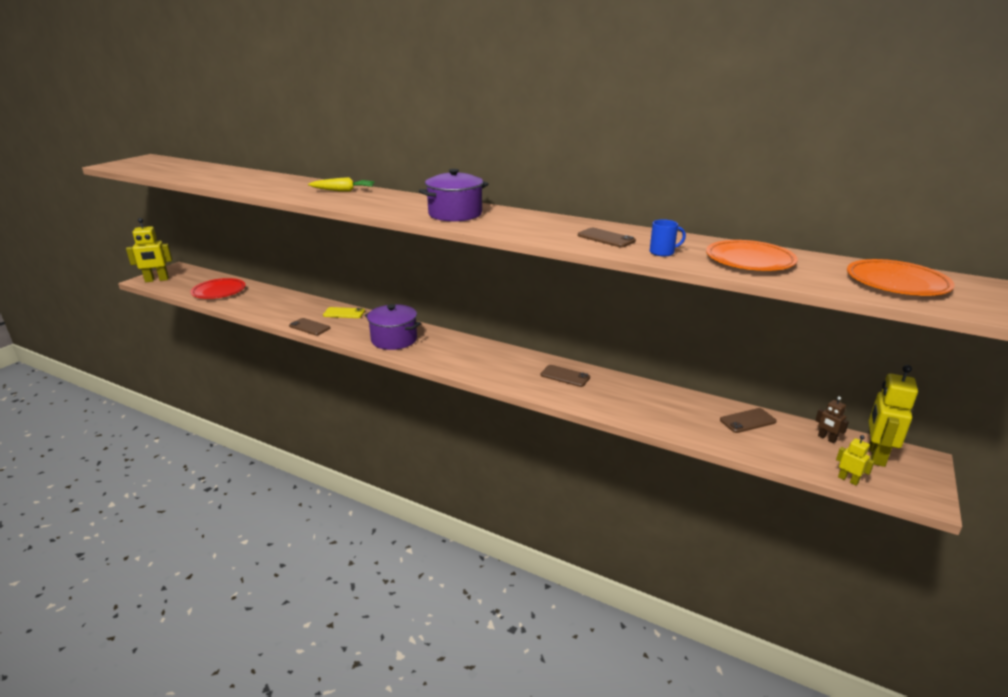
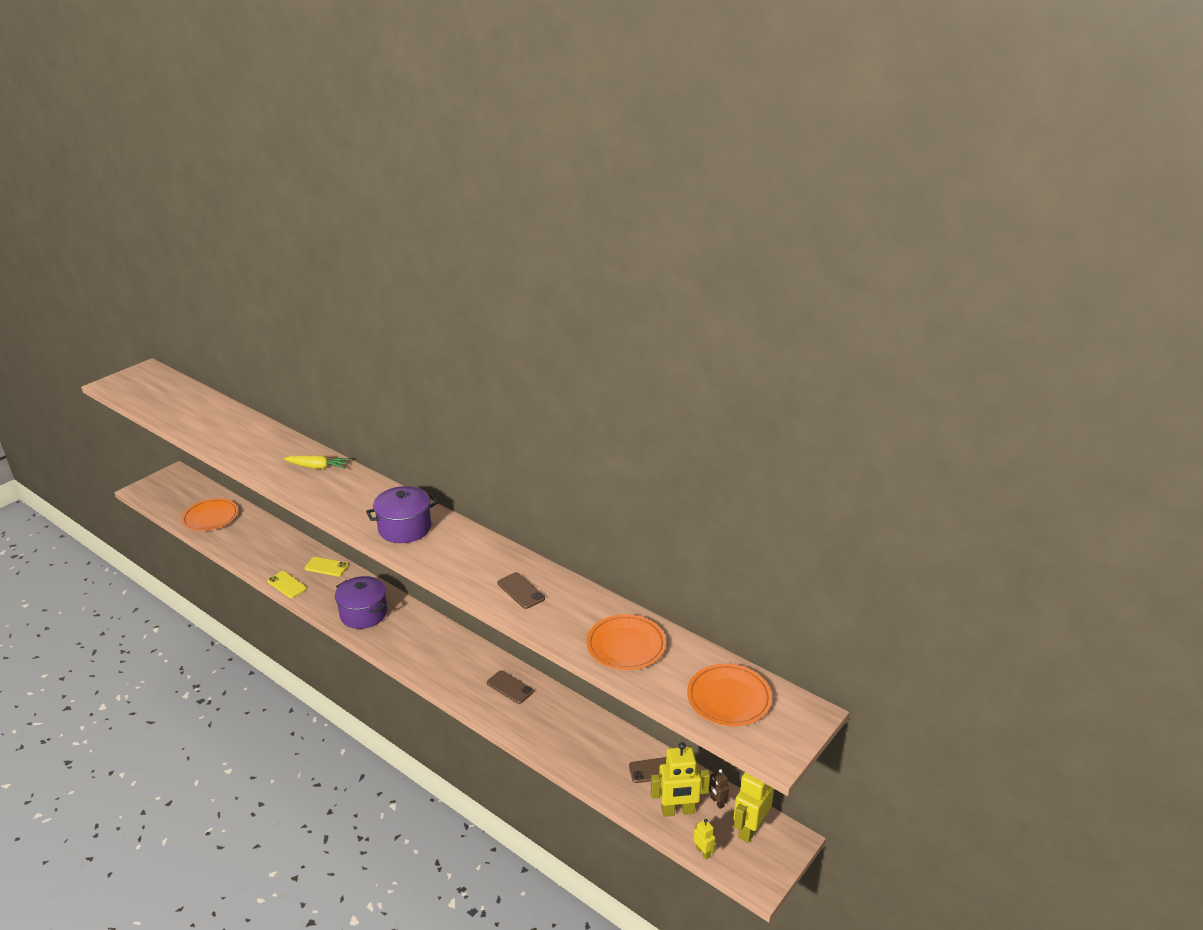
camera: 10 degrees right, 5 degrees up
(157, 280) = (152, 491): yellow robot -> yellow robot (678, 811)
(219, 291) = (211, 518): red plate -> orange plate
(309, 327) = (287, 585): brown phone -> yellow phone
(662, 252) = (557, 622): blue mug -> none

